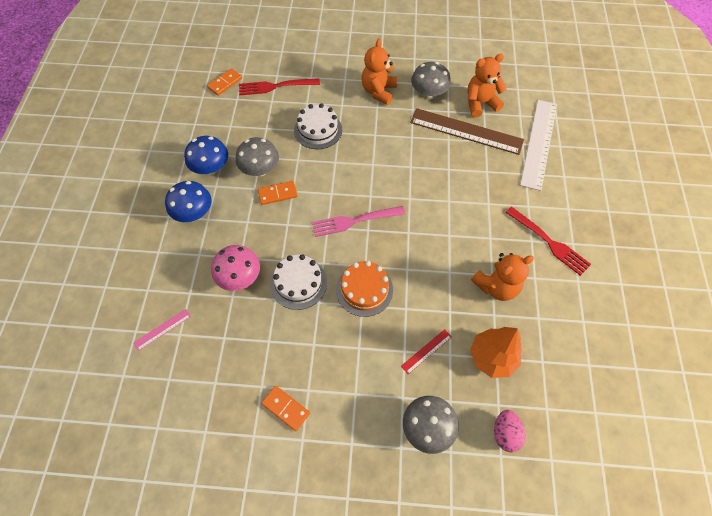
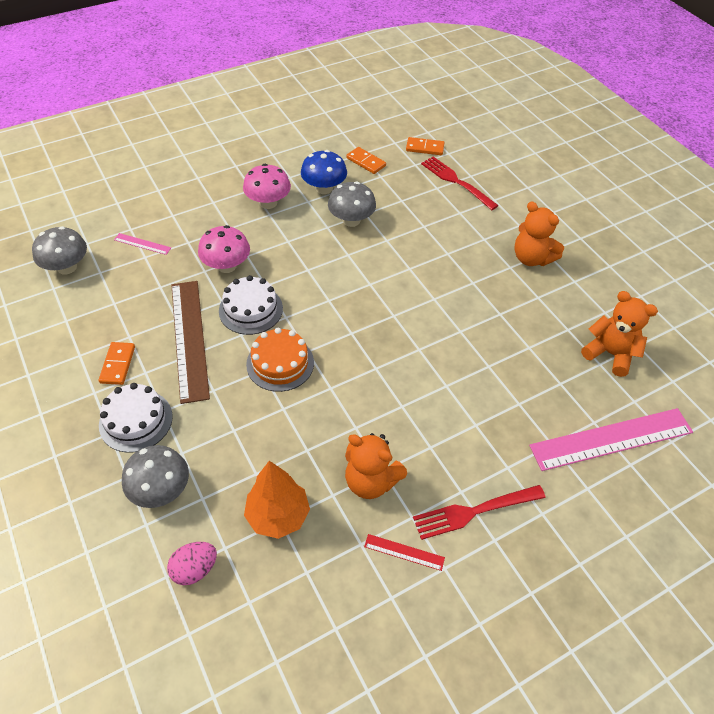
camera: 55 degrees right, 10 degrees down
(194, 213) = (268, 203): blue mushroom -> pink mushroom
(277, 194) = (335, 246): orange domino -> orange domino (366, 162)
(318, 130) = (435, 237): white cake -> white cake (136, 420)
(354, 221) = (352, 317): pink fork -> none
(378, 91) = (531, 258): orange teddy bear -> orange teddy bear turned 120 degrees counterclockwise
(426, 351) = (246, 449): red ruler -> red ruler (404, 552)
(428, 94) = (573, 301): grey mushroom -> grey mushroom (67, 267)
(466, 131) = (556, 358): brown ruler -> brown ruler (189, 339)
(539, 143) = (611, 439): white ruler -> pink ruler
(549, 242) = (474, 511): red fork -> red fork turned 60 degrees clockwise

